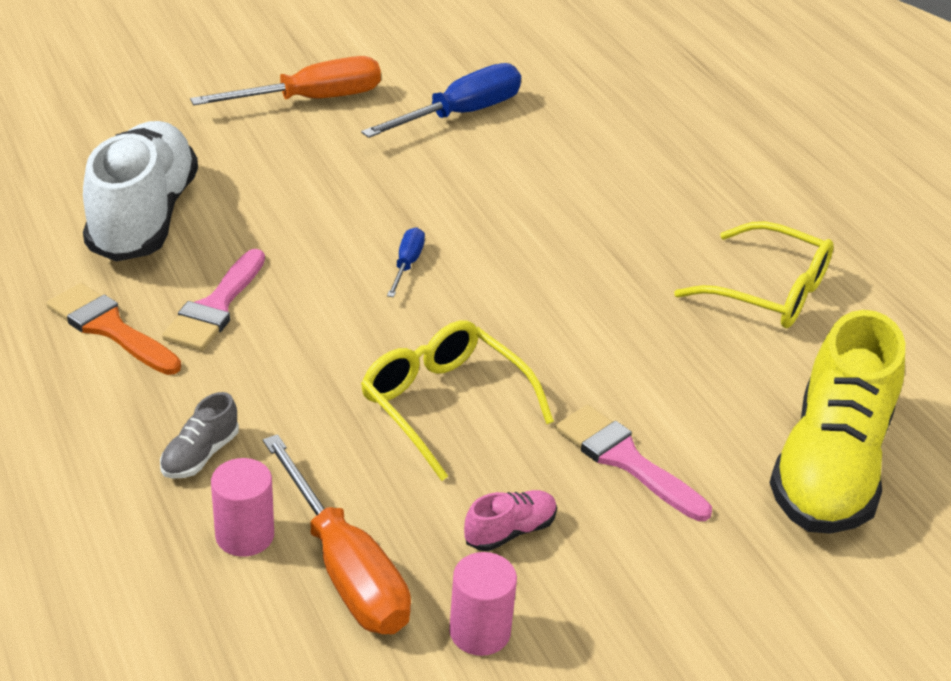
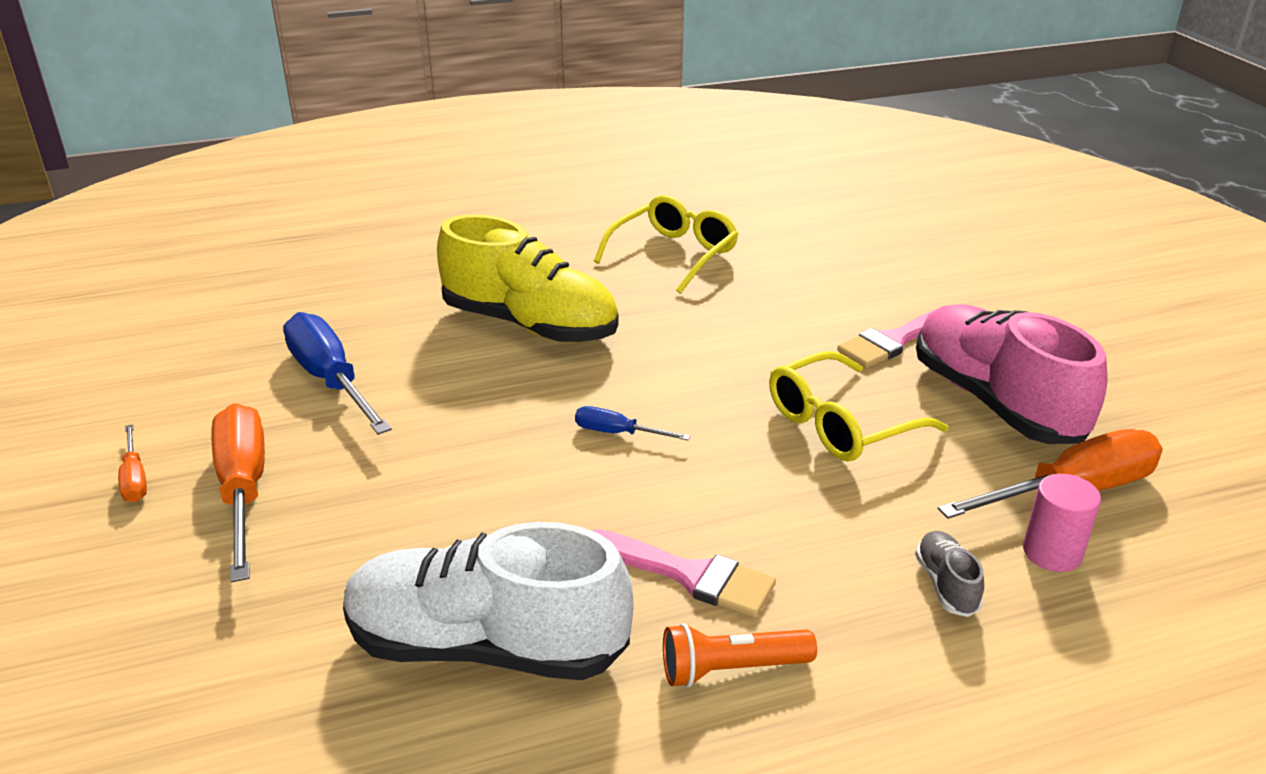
camera: 80 degrees left, 5 degrees down
(110, 328) = (732, 669): orange brush -> orange flashlight
(200, 455) = (946, 585): grey shoe -> grey shoe turned 135 degrees counterclockwise
(320, 57) = (135, 479): none -> orange screwdriver
(479, 632) = (1112, 425): pink cylinder -> none
(510, 531) = (995, 402): pink shoe -> pink shoe, size x2.49
(830, 467) = (883, 261): yellow shoe -> yellow shoe (530, 325)

